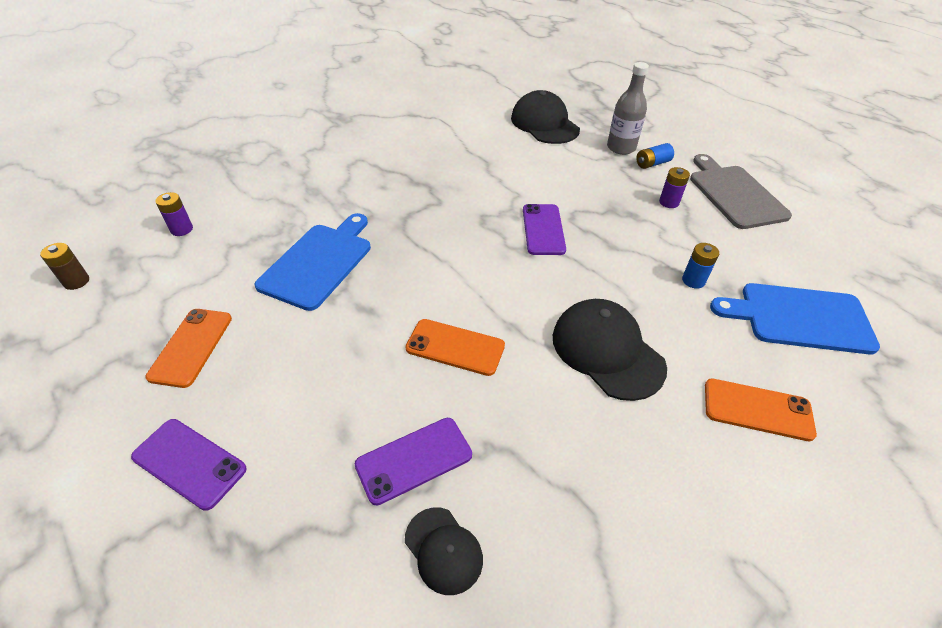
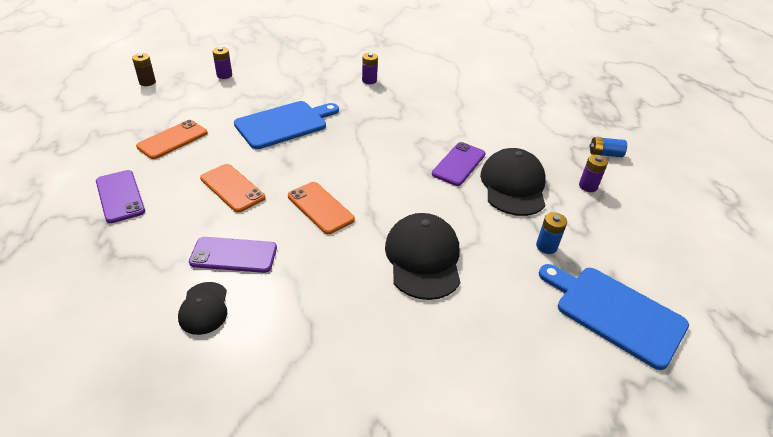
camera: 30 degrees right, 5 degrees down
(367, 170) = (369, 80): none -> purple battery
(544, 124) = (538, 94): black cap -> black cap (513, 186)
(621, 148) = (588, 133): grey bottle -> none
(735, 194) = (660, 204): grey cutting board -> none
(757, 409) = (501, 350): orange phone -> orange phone (232, 188)

